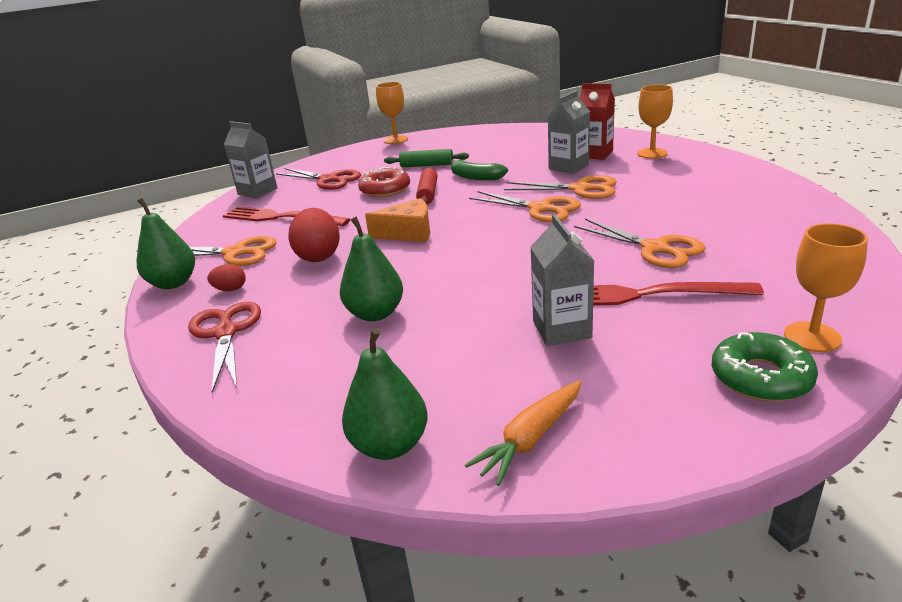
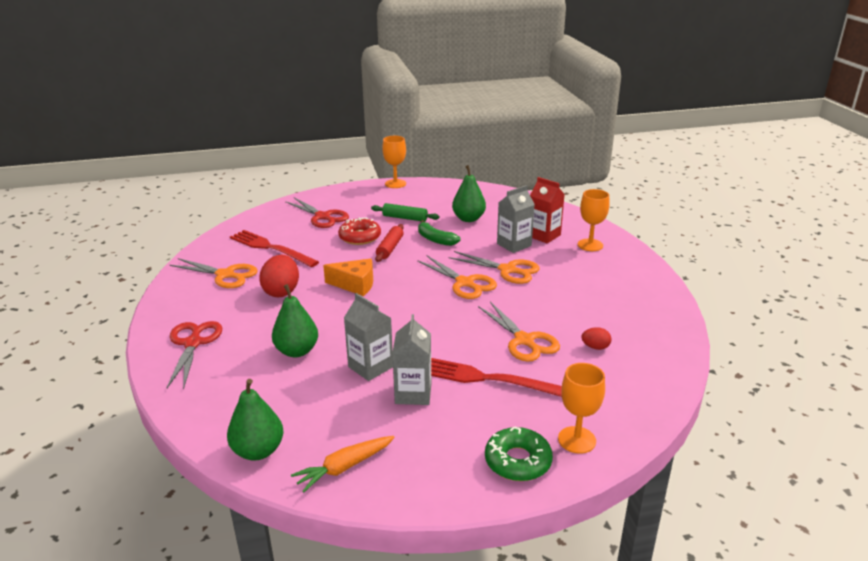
camera: 10 degrees right, 0 degrees up
(173, 283) = (174, 292): green pear -> green pear (468, 219)
(230, 289) = (209, 307): red egg -> red egg (595, 347)
(257, 191) = (265, 217): grey carton -> grey carton (370, 367)

